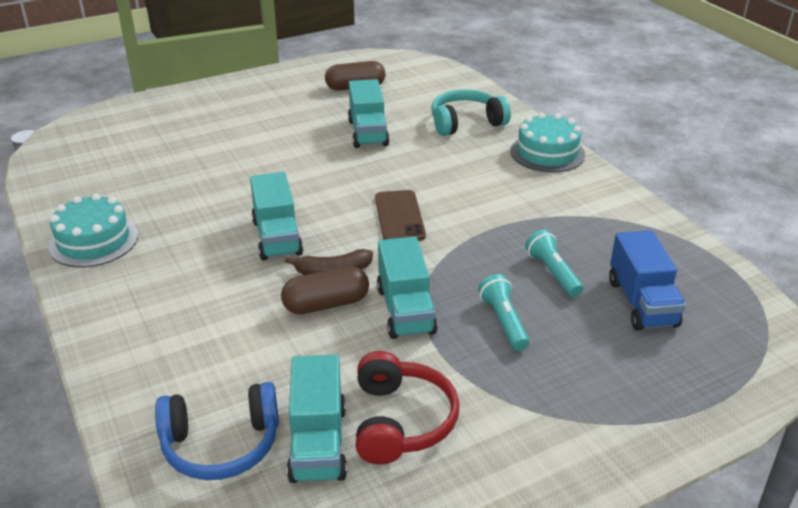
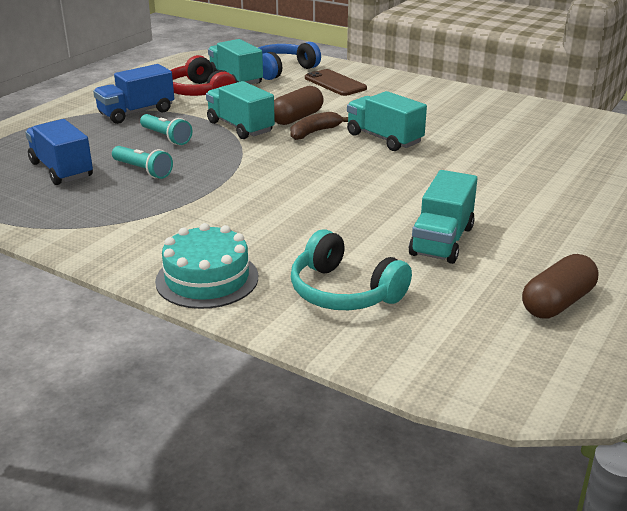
camera: 150 degrees right, 5 degrees down
(93, 241) = (502, 107): turquoise cake -> none
(368, 133) = (442, 241): turquoise truck -> turquoise truck turned 120 degrees counterclockwise
(399, 217) = (307, 174): brown phone -> brown phone (335, 83)
(466, 123) = (344, 291): turquoise headphones -> turquoise headphones turned 90 degrees clockwise
(519, 395) = (136, 113): none -> blue truck

